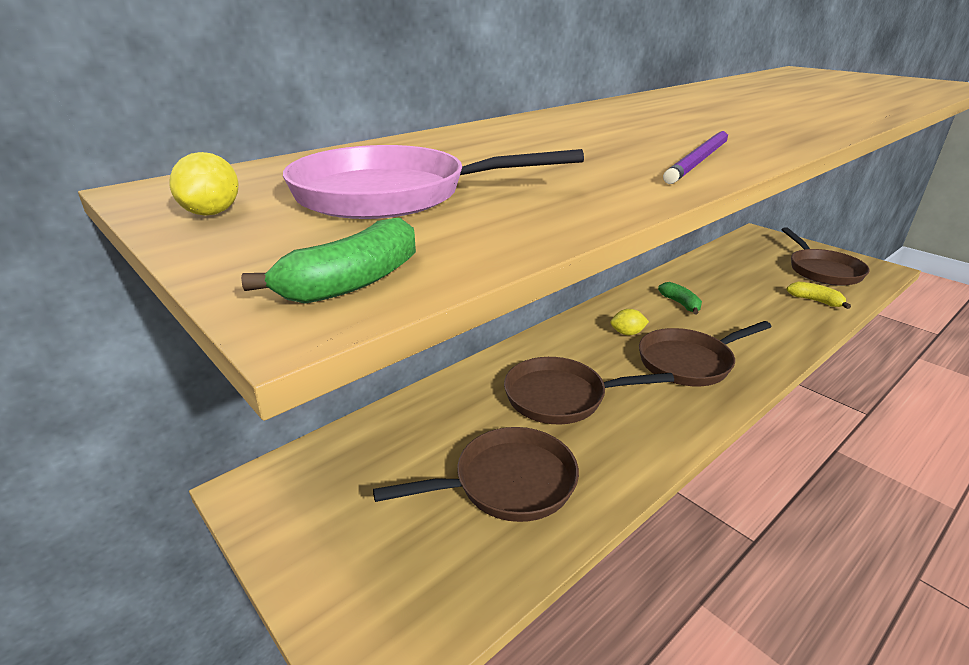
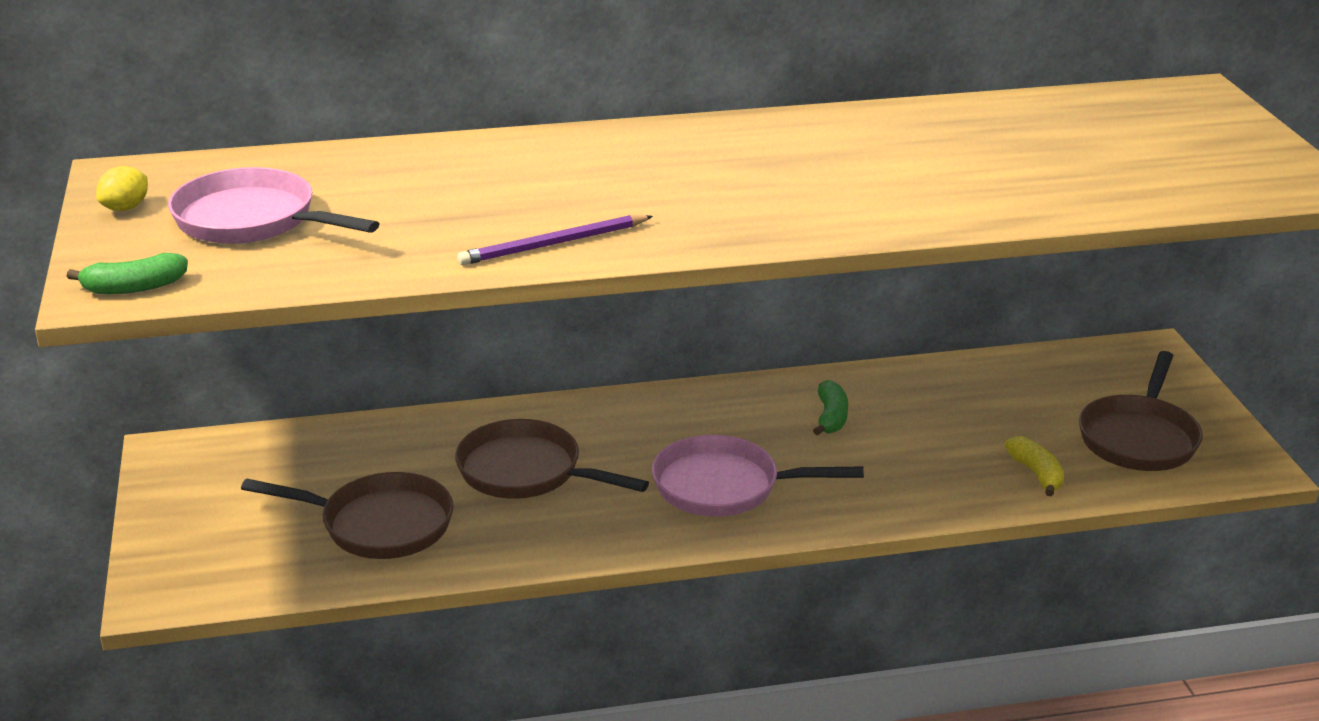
camera: 30 degrees right, 0 degrees up
(627, 333) = (701, 431): yellow lemon -> none
(689, 362) = (724, 486): brown pan -> pink pan

